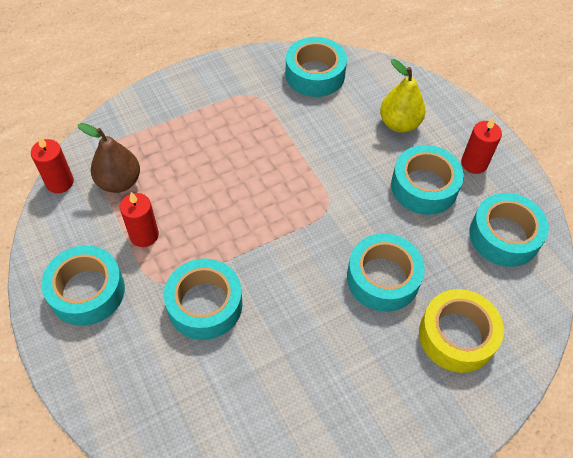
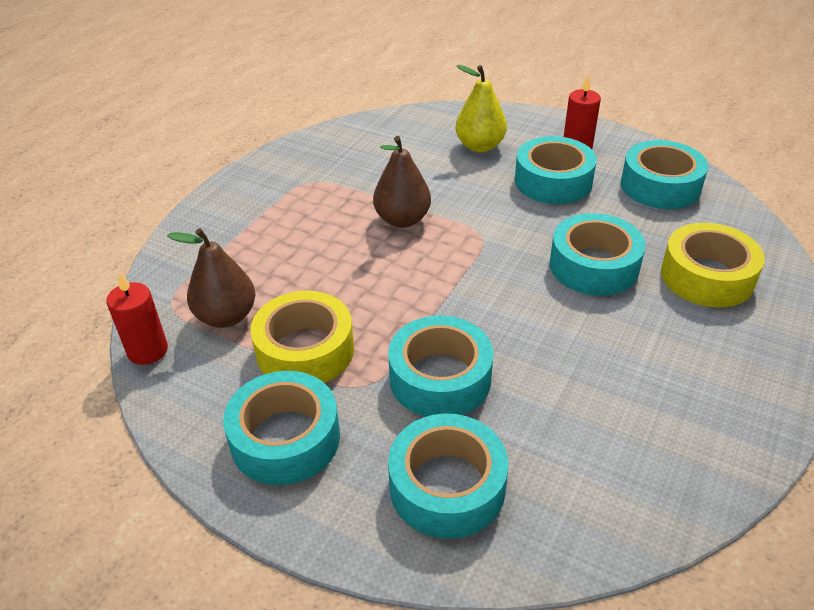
camera: 30 degrees left, 15 degrees down
(144, 235) = (305, 350): red candle -> yellow tape
(286, 163) = (402, 219): none -> brown pear
(315, 74) = (359, 142): turquoise tape -> turquoise tape (447, 486)

